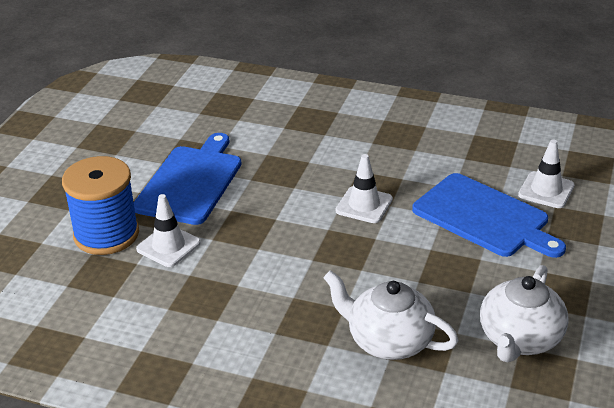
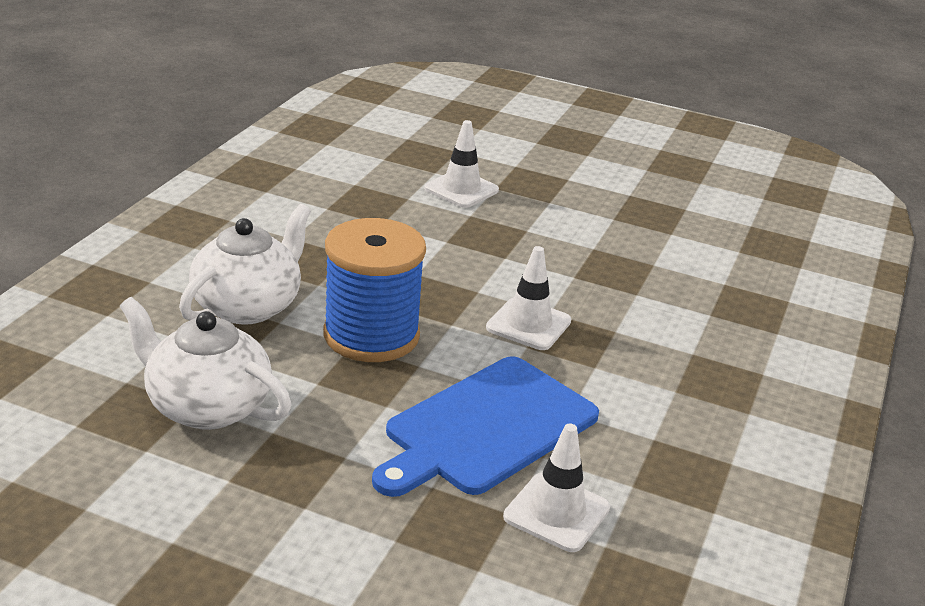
camera: 90 degrees right, 5 degrees down
(106, 234) = (488, 159): blue spool -> blue spool (371, 335)
(191, 182) = (587, 209): blue cutting board -> none

